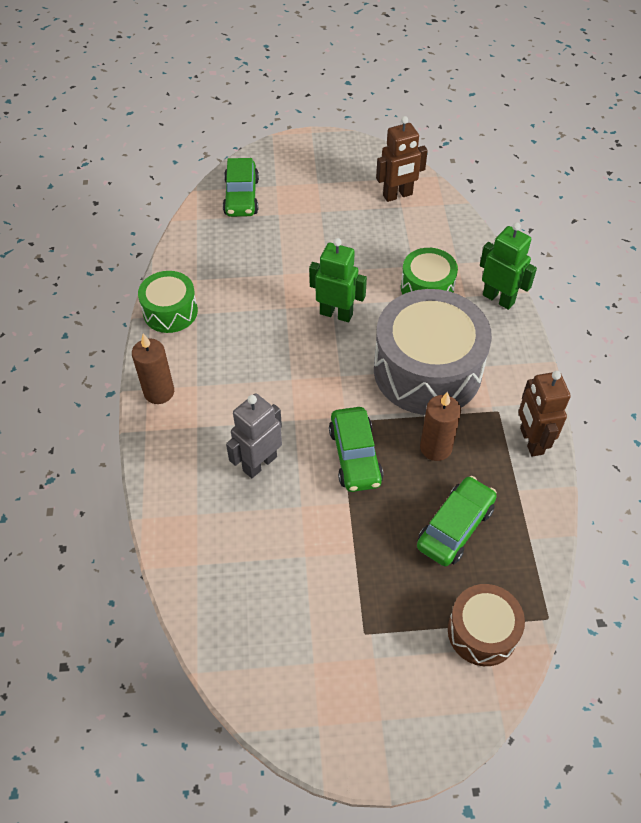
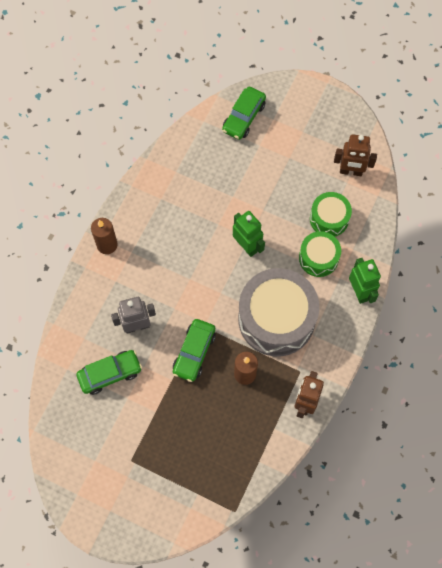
camera: 30 degrees right, 15 degrees up
(170, 311) = (145, 188): green drum -> green drum (329, 219)
(455, 527) = (221, 430): green car -> green car (110, 374)
(482, 632) = (194, 497): brown drum -> none

